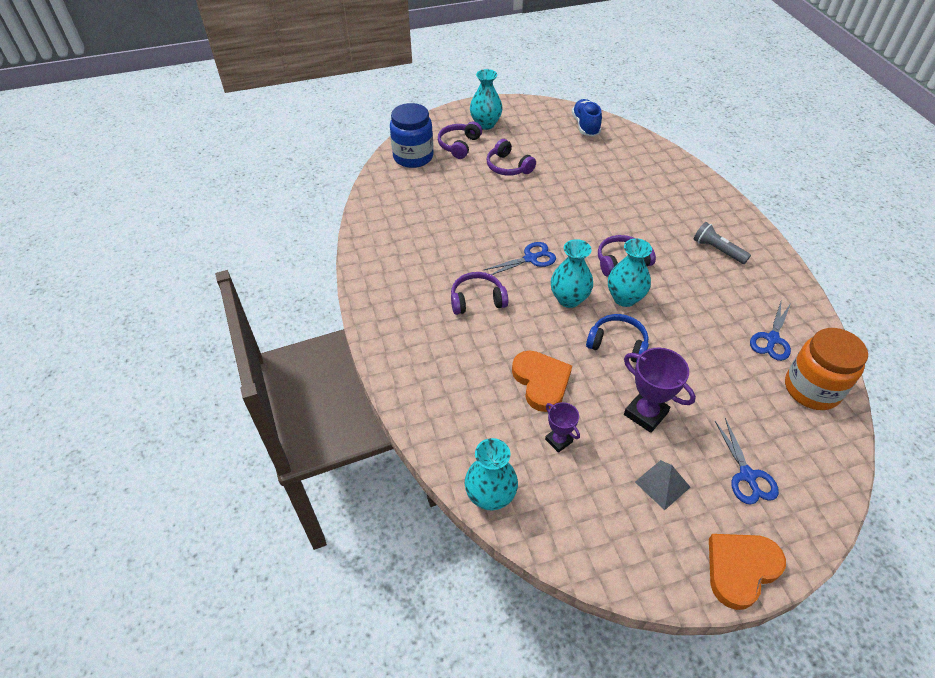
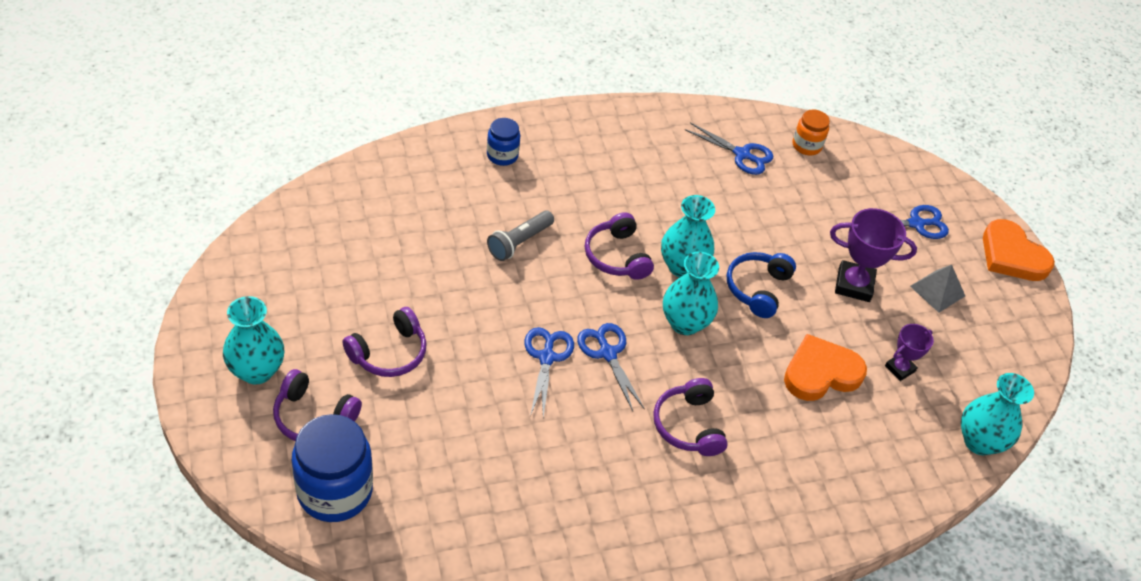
camera: 95 degrees left, 0 degrees up
(520, 230) = (547, 357): none -> blue scissors
(585, 126) = (296, 235): blue shoe -> none
(645, 413) = (854, 285): purple trophy -> purple trophy turned 60 degrees clockwise
(695, 201) = (502, 155): none -> blue jar
(717, 250) = (599, 159): grey flashlight -> grey flashlight (519, 242)
(811, 389) = (806, 146): orange jar -> orange jar, size x0.54

